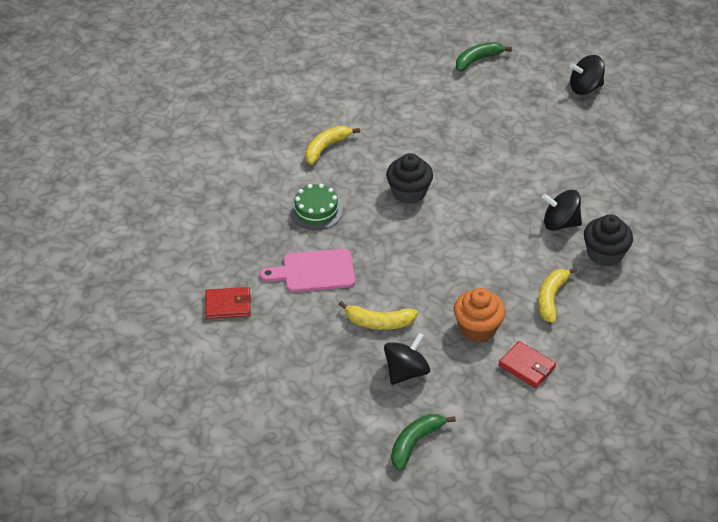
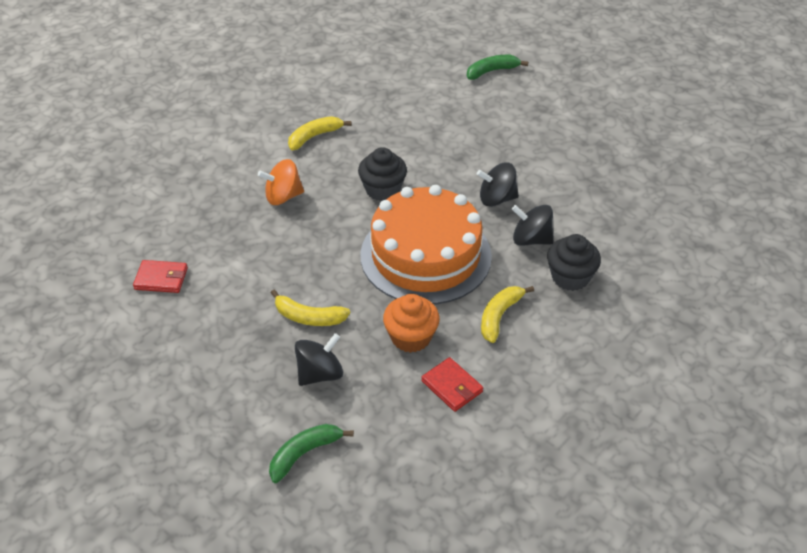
camera: 10 degrees right, 0 degrees up
(314, 271) = (260, 256): pink cutting board -> none
(316, 211) = (283, 196): green cake -> orange spinning top
(468, 251) = (425, 255): none -> orange cake
(585, 88) = (594, 109): black spinning top -> black spinning top (496, 199)

